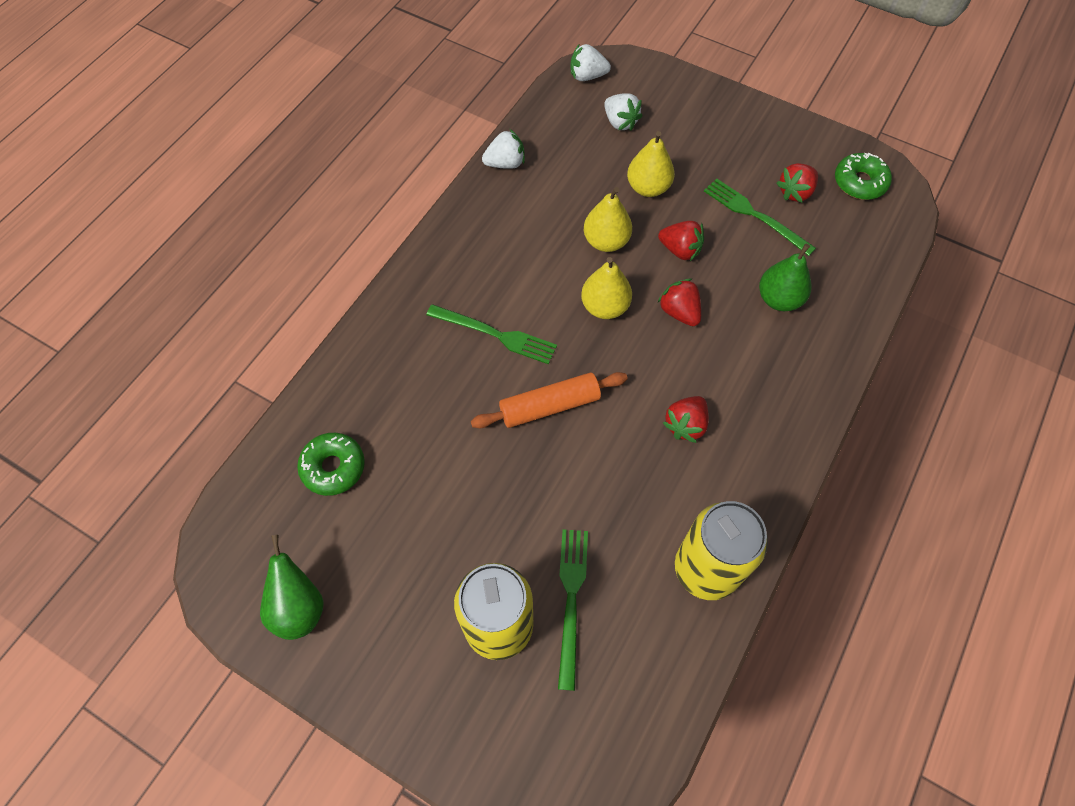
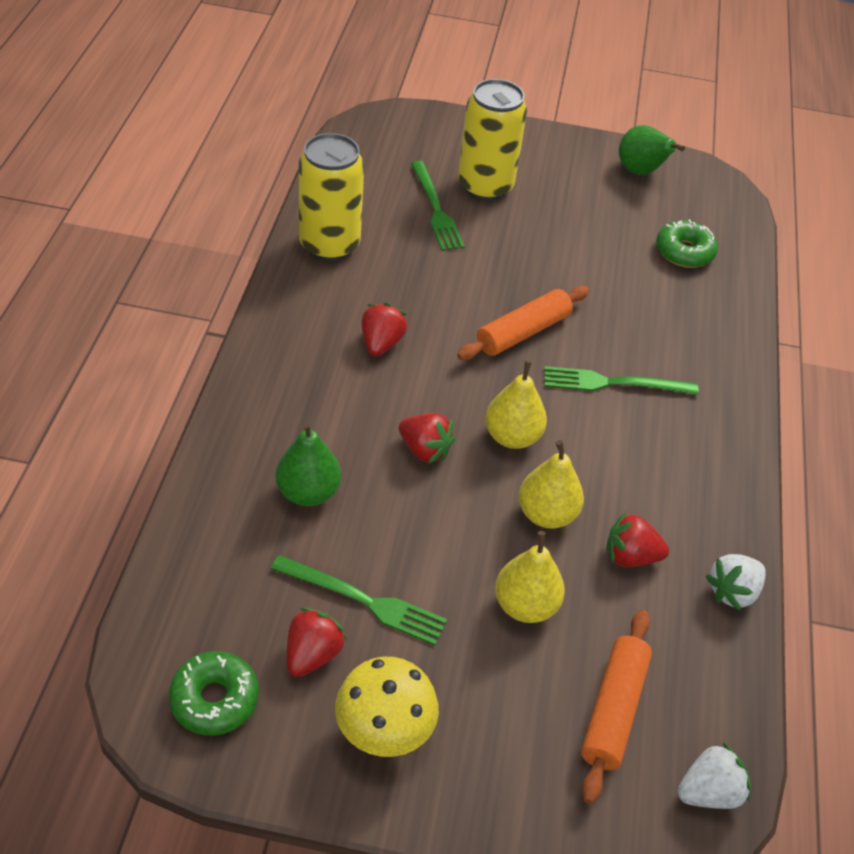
camera: 155 degrees right, 15 degrees down
(620, 122) = (613, 710): white strawberry -> orange rolling pin
(680, 250) = (449, 525): red strawberry -> red strawberry (630, 556)
(760, 143) = (384, 732): none -> yellow mushroom

